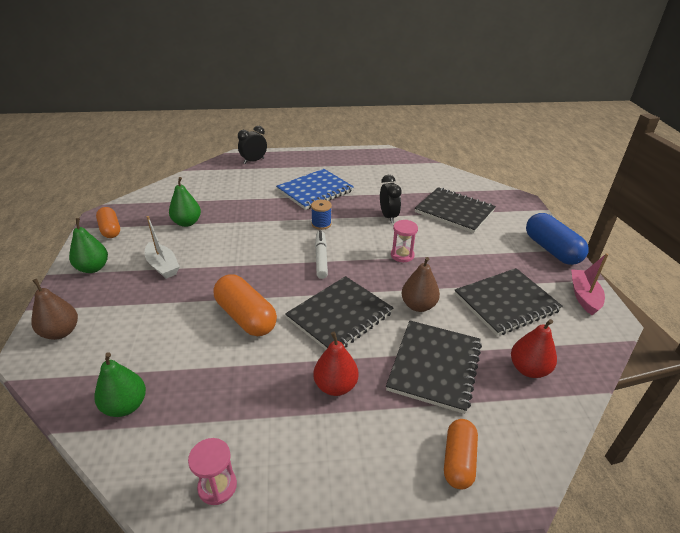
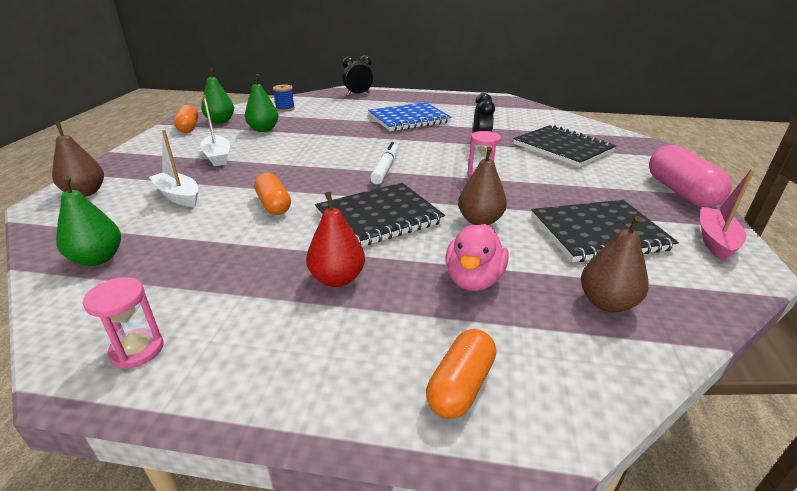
camera: 15 degrees right, 5 degrees down
(93, 268) = (152, 151): green pear -> green pear (220, 121)
(154, 321) = (178, 196): none -> white boat
(246, 317) = (274, 205): orange capsule -> orange capsule, size x0.65
(321, 224) = (401, 143): blue spool -> blue spool (285, 109)
(434, 366) = (473, 280): black notebook -> pink duck
(528, 369) = (606, 303): red pear -> brown pear
(551, 250) = (680, 192): blue capsule -> pink capsule

